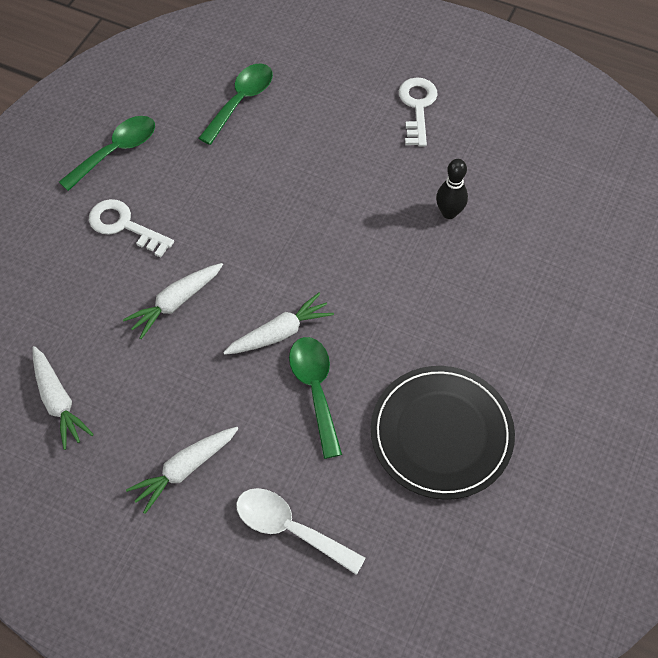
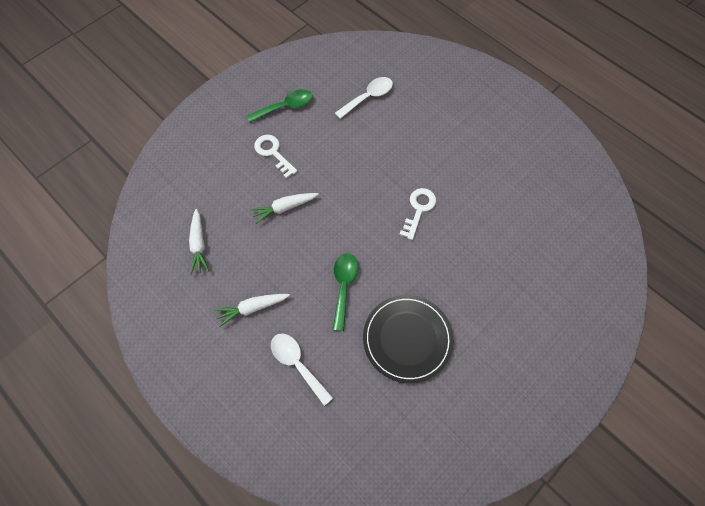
camera: 20 degrees right, 5 degrees up
(241, 101) = (368, 97): green spoon -> white spoon
(280, 333) = (336, 245): white carrot -> none
(417, 107) = (472, 132): white key -> white key (418, 209)
(449, 212) = (466, 204): black bowling pin -> none

